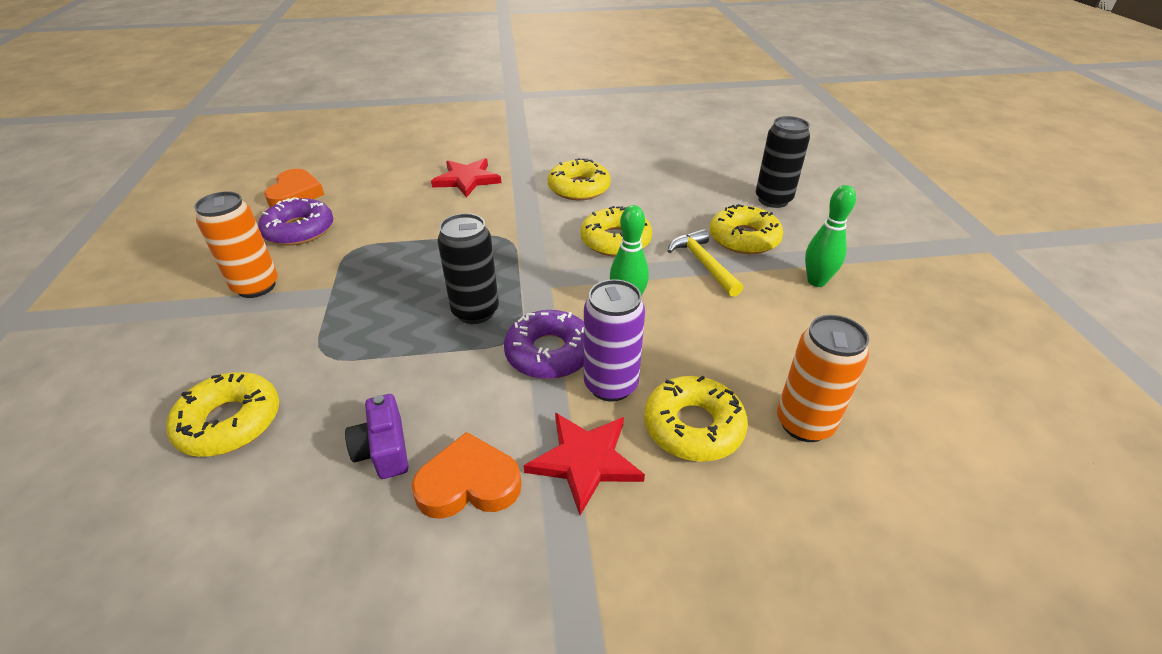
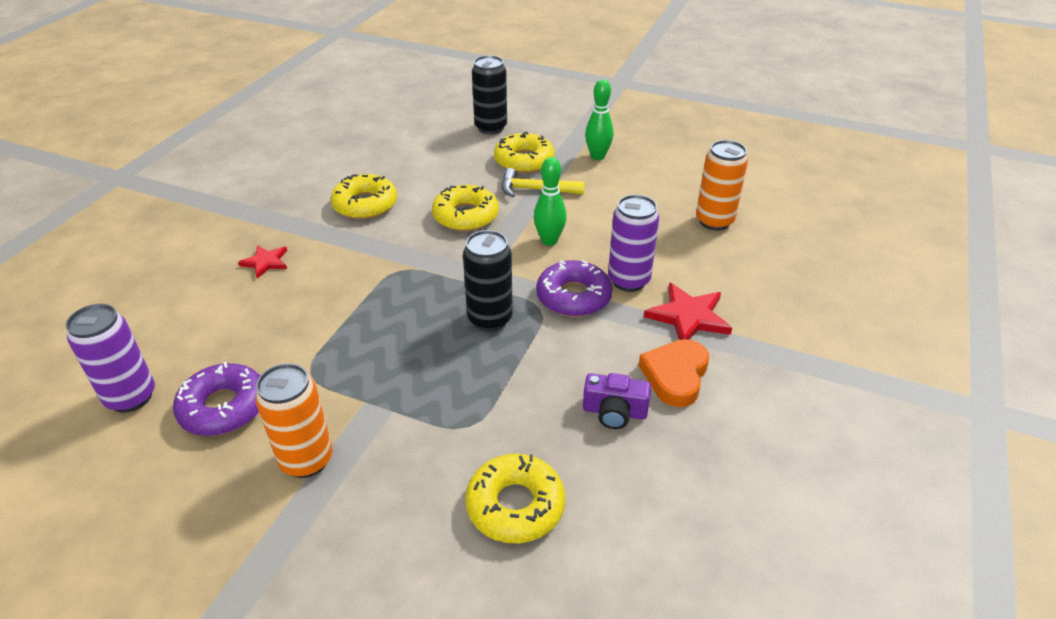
camera: 60 degrees left, 0 degrees up
(295, 194) = (131, 397): orange heart -> purple can
(467, 179) = (266, 262): red star -> red star, size x0.62
(693, 426) = (689, 262): yellow donut -> none

